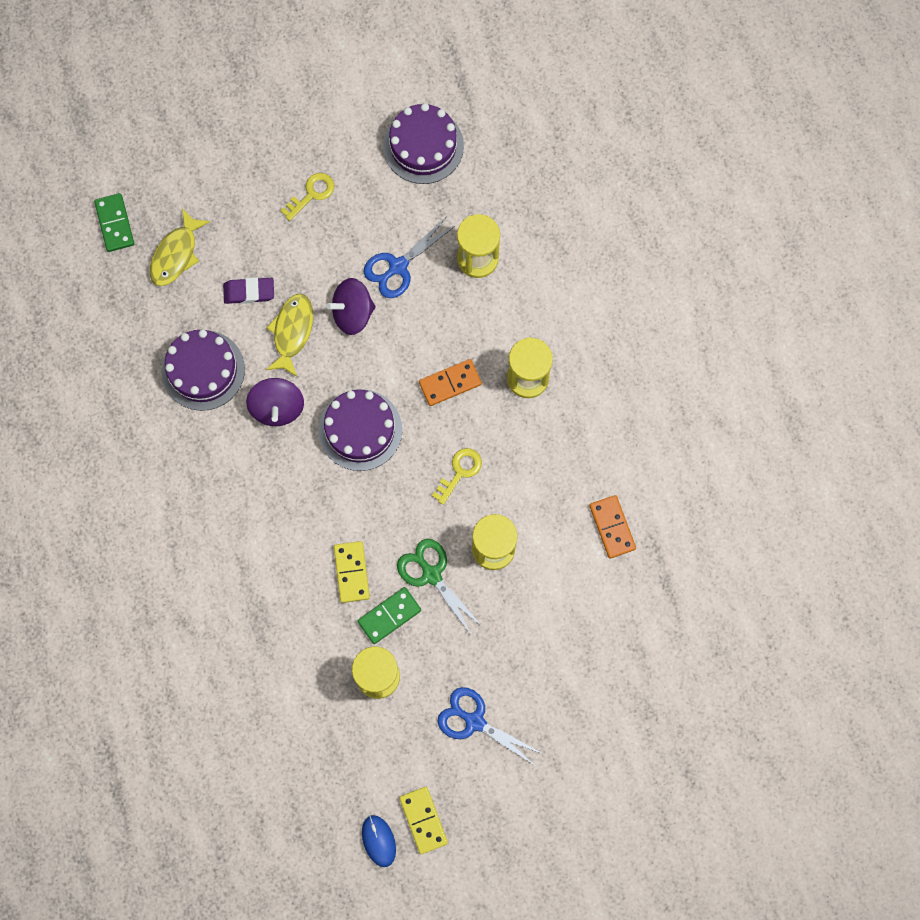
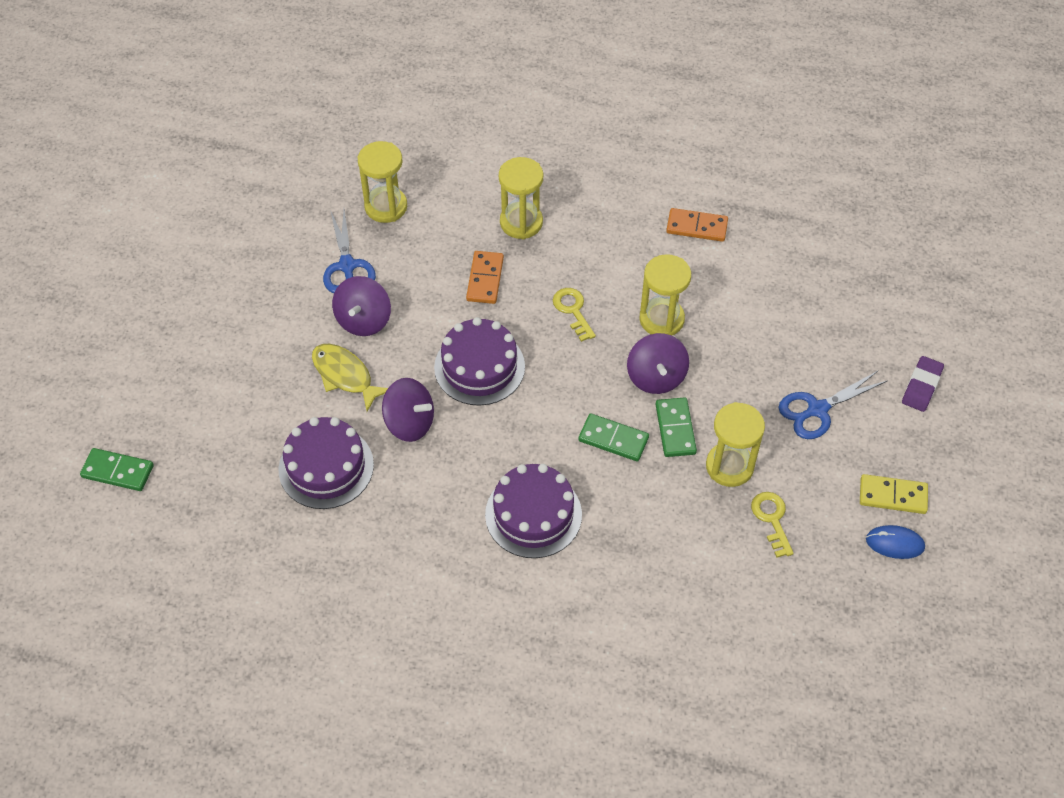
camera: 60 degrees left, 20 degrees down
(176, 254) = (192, 434): yellow fish -> none
(249, 292) = (279, 391): purple eraser -> purple eraser (921, 386)
(311, 194) = (226, 298): yellow key -> yellow key (772, 519)
(351, 572) = (613, 439): yellow domino -> green domino
(423, 146) = (252, 196): purple cake -> purple cake (533, 514)
(431, 574) = (656, 377): green scissors -> purple spinning top

